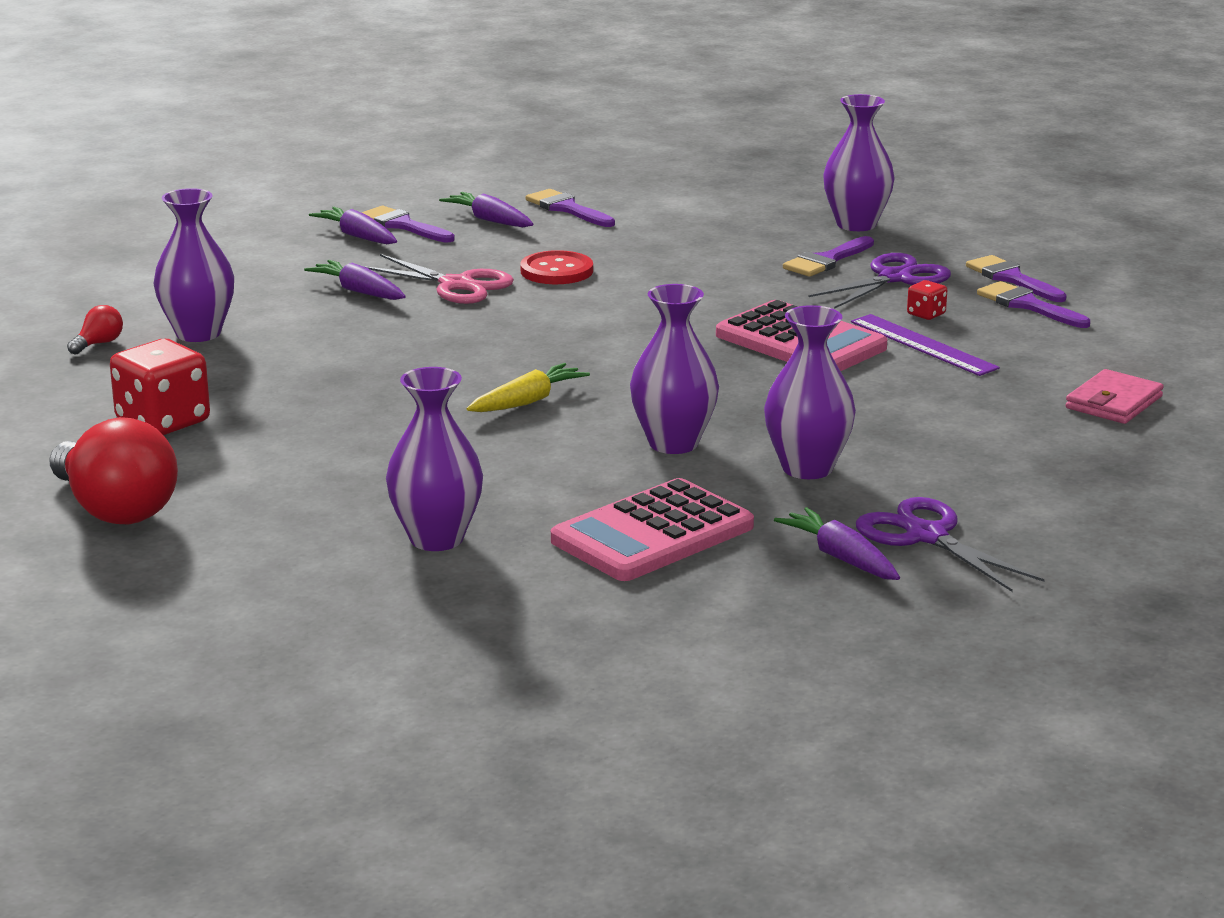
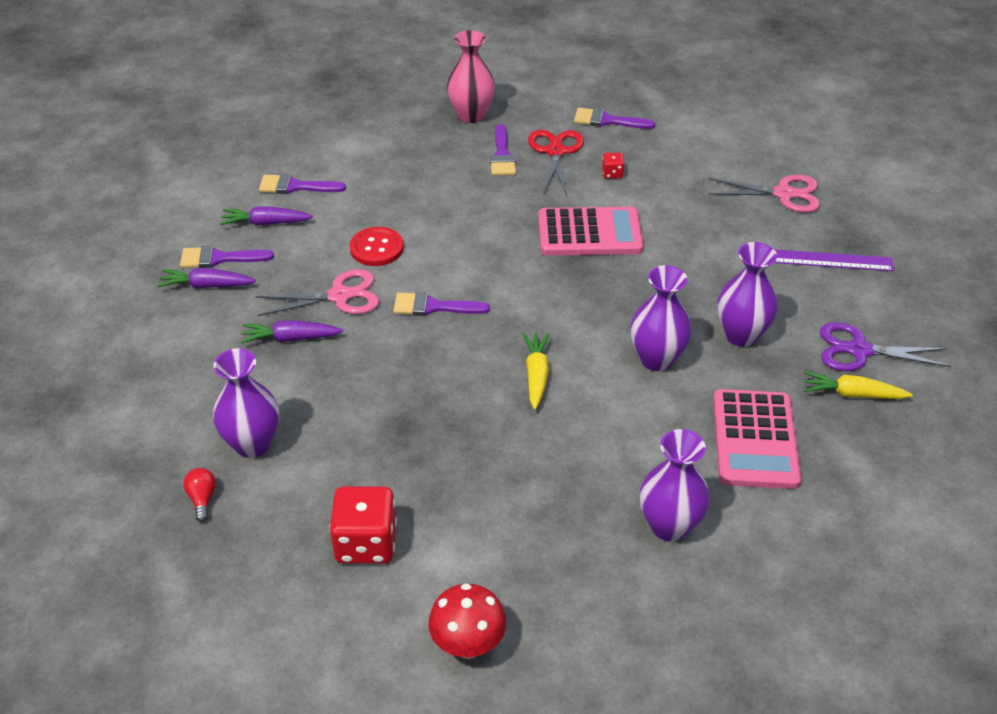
camera: 45 degrees left, 20 degrees up
(115, 510) = (468, 645): red light bulb -> red mushroom
(840, 557) = (852, 394): purple carrot -> yellow carrot
(856, 224) = (471, 115): purple vase -> pink vase
(895, 278) = (555, 151): purple scissors -> red scissors
(923, 345) = (646, 200): purple ruler -> purple ruler (830, 260)
(1028, 305) = (644, 139): purple brush -> purple brush (433, 307)
(1113, 402) = (783, 194): pink wallet -> pink scissors

